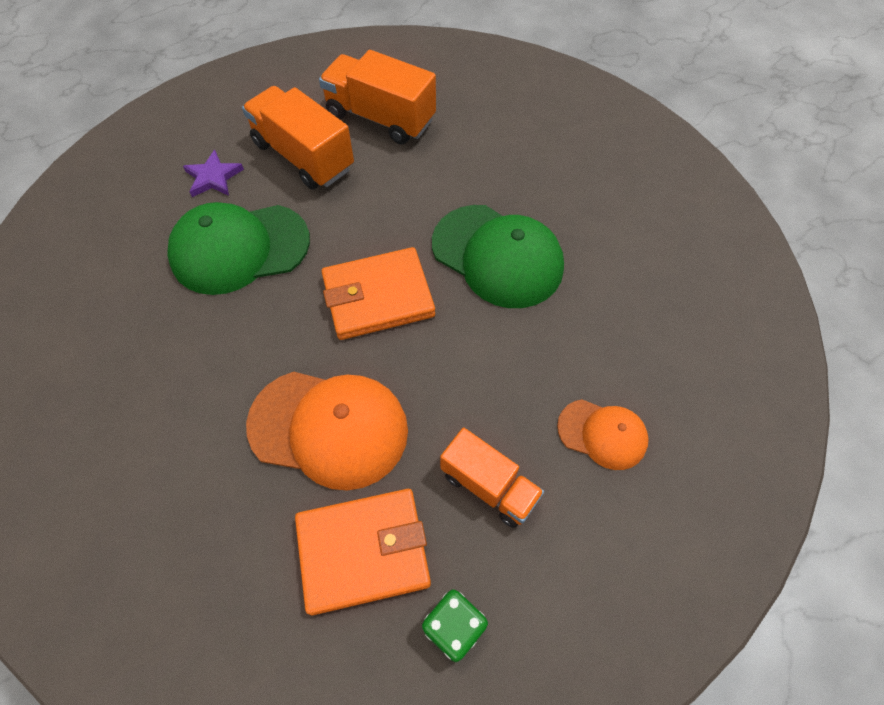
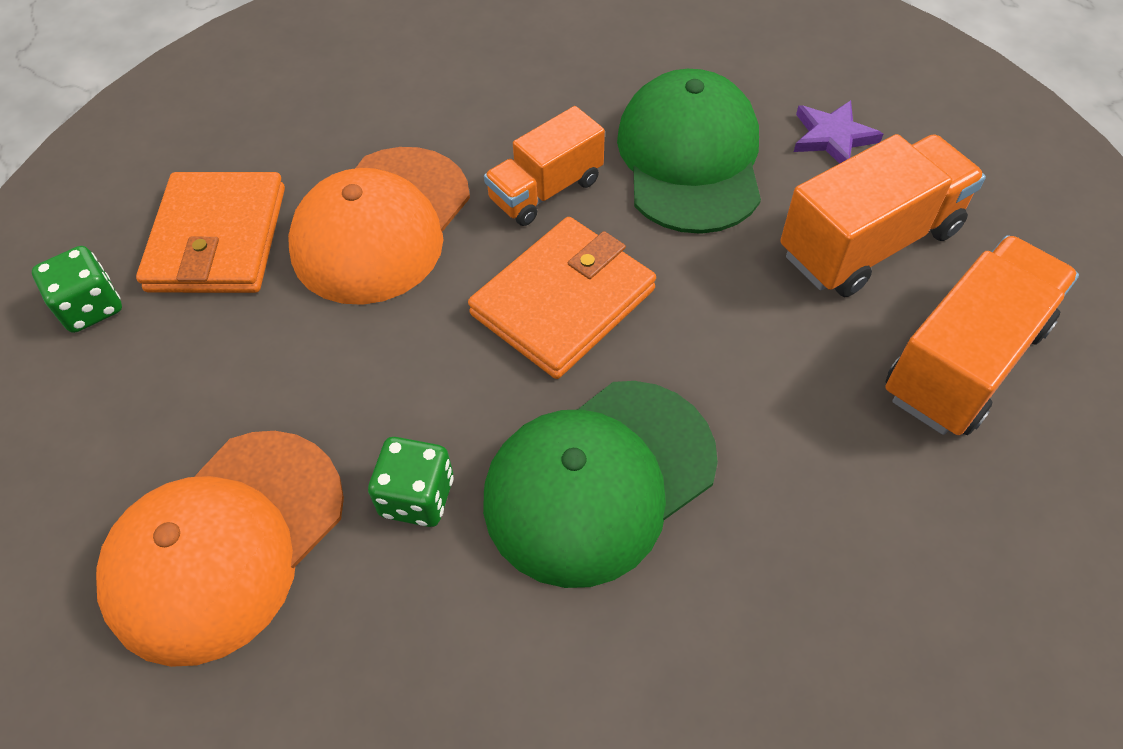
camera: 105 degrees right, 5 degrees down
(378, 297) = (563, 302): orange wallet -> orange wallet turned 45 degrees clockwise
(489, 486) = (226, 377): orange truck -> orange truck (546, 190)
(536, 340) = (417, 497): none -> green dice
(602, 434) = (225, 544): orange cap -> orange cap, size x1.80

